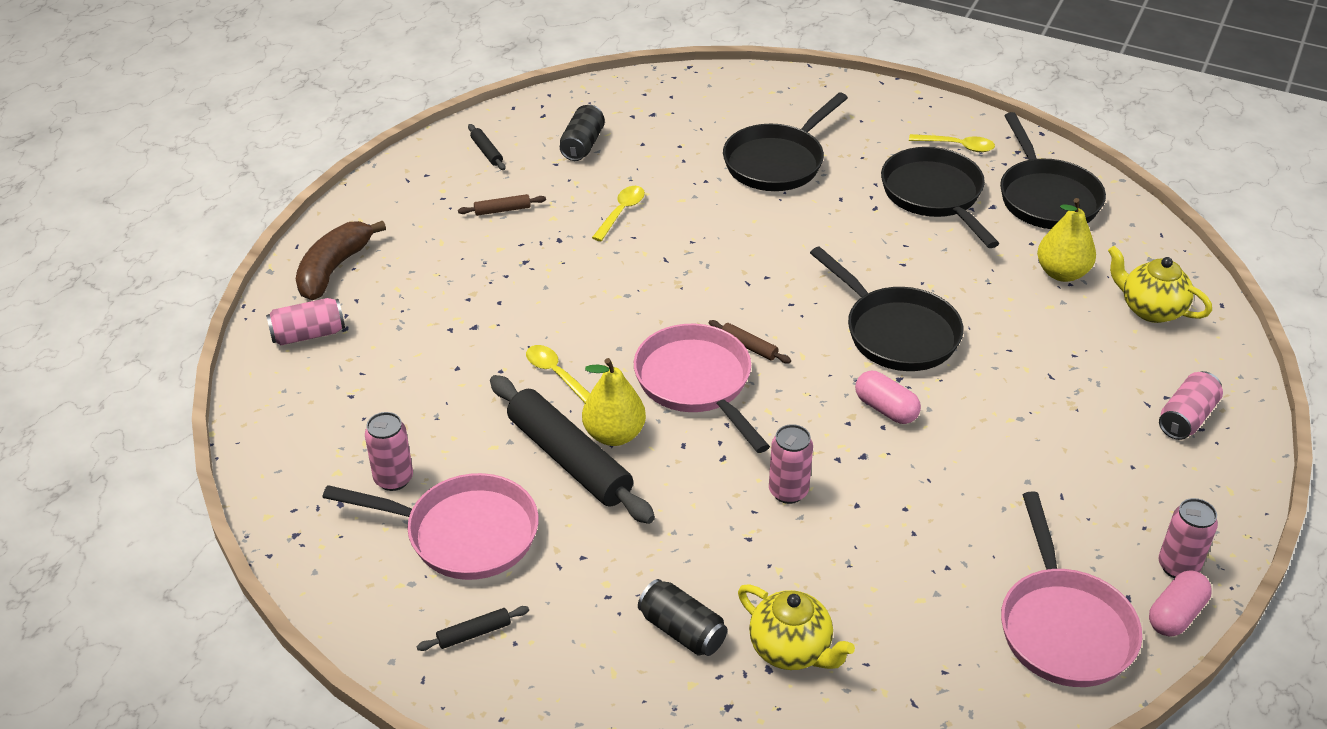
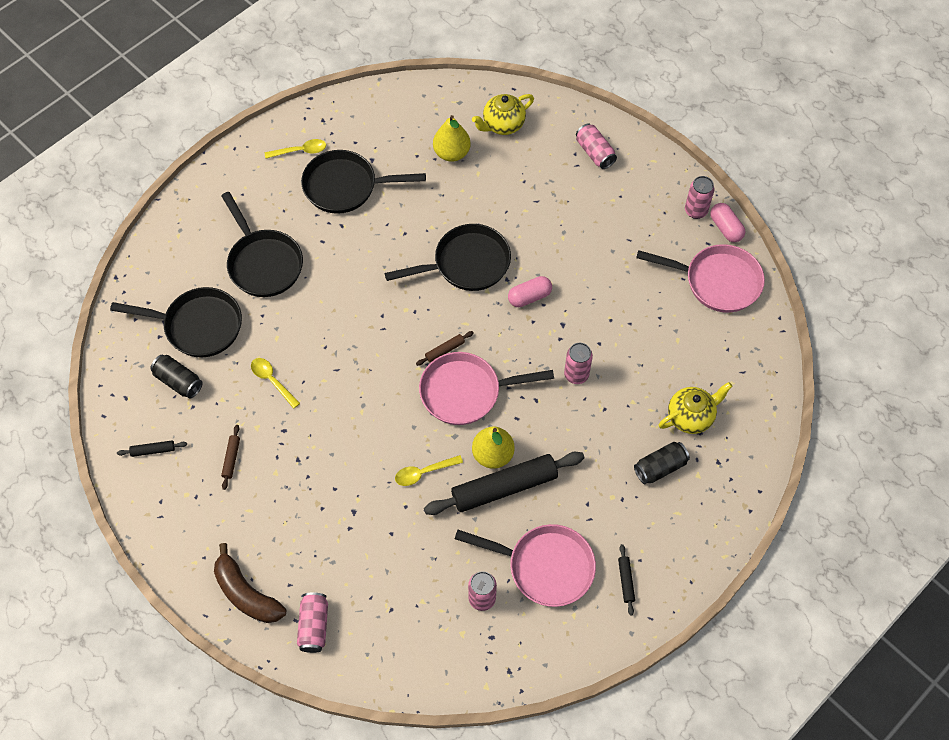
camera: 70 degrees left, 20 degrees up
(464, 533) = (545, 567): pink pan -> pink pan turned 75 degrees clockwise
(957, 146) = (300, 151): yellow spoon -> yellow spoon turned 45 degrees clockwise
(1046, 197) = (377, 127): black pan -> black pan (198, 326)

